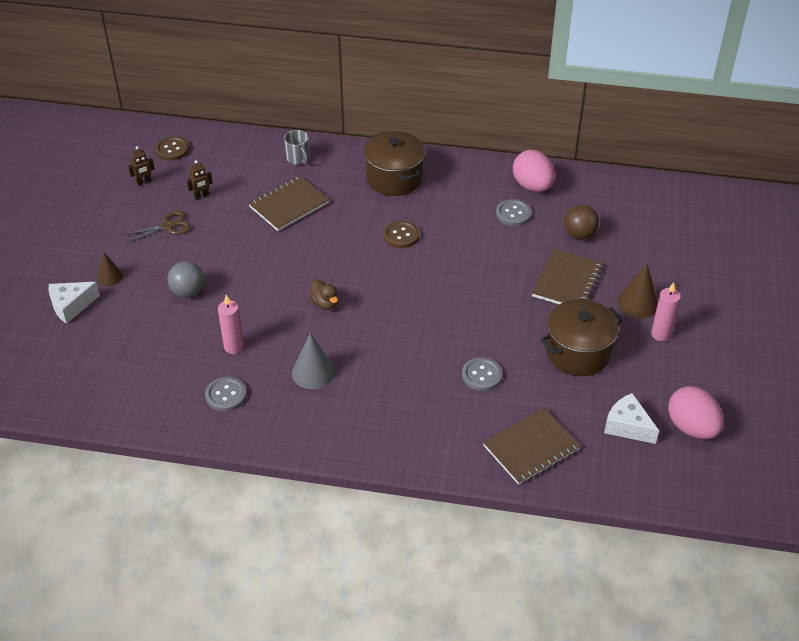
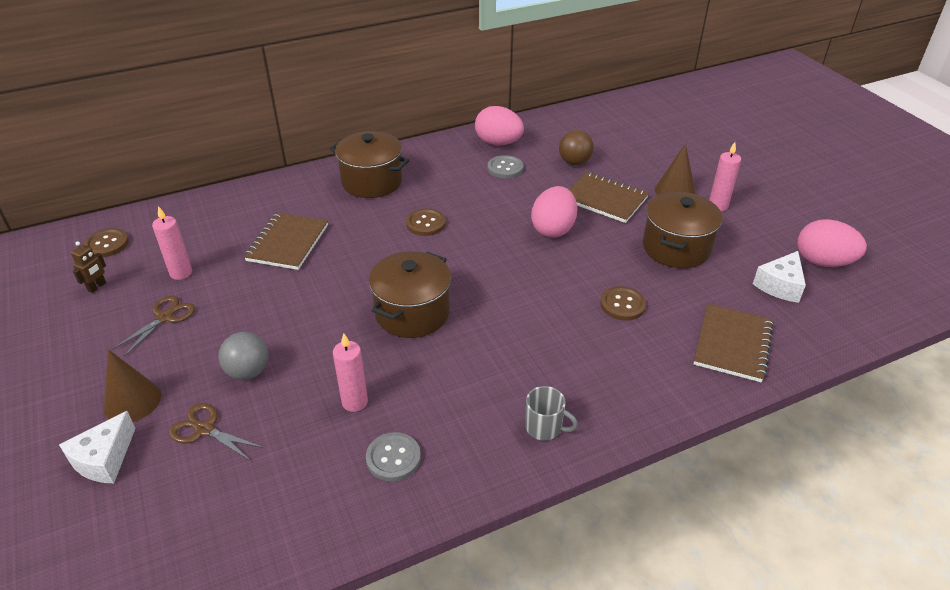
camera: 35 degrees left, 5 degrees down
(110, 276) = (132, 401): brown cone -> brown cone, size x1.57
(135, 317) = (205, 430): none -> brown scissors
(201, 196) = (181, 273): brown robot -> pink candle
(298, 158) = (260, 201): grey mug -> grey mug (544, 427)
(313, 372) = (465, 383): grey cone -> none
(325, 303) = (412, 313): brown duck -> brown pot
(481, 375) = (622, 305): grey button -> brown button
(495, 288) = (553, 229): none -> pink egg
(567, 281) = (605, 199): brown notebook -> brown notebook turned 45 degrees counterclockwise
(627, 426) = (780, 285): white cheese -> white cheese turned 60 degrees counterclockwise

